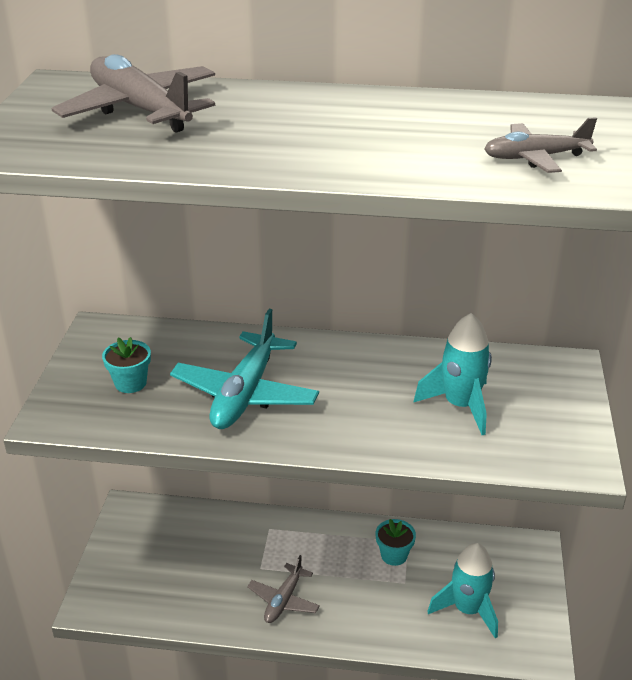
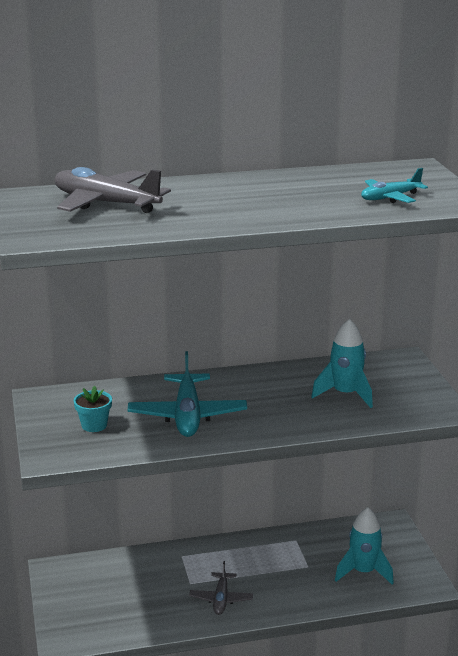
camera: 20 degrees left, 10 degrees down
(394, 555) = (290, 551): turquoise flower pot -> none
(535, 158) = (390, 198): grey plane -> turquoise plane

